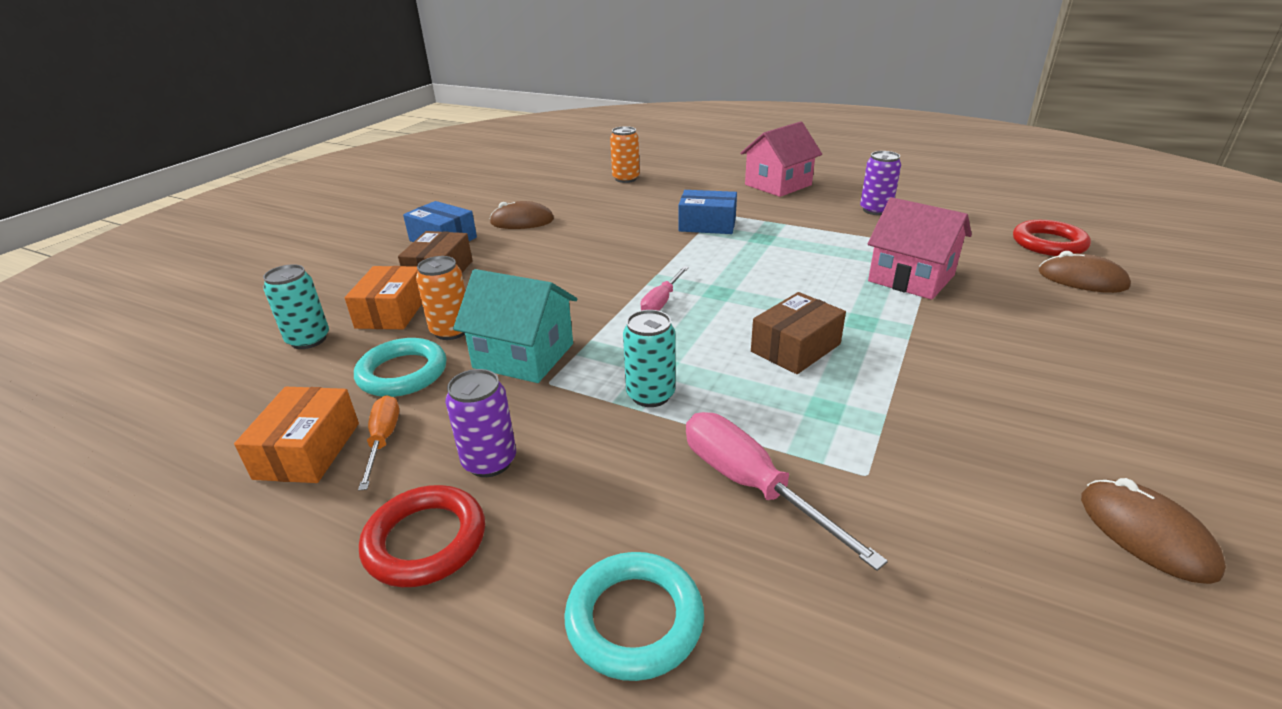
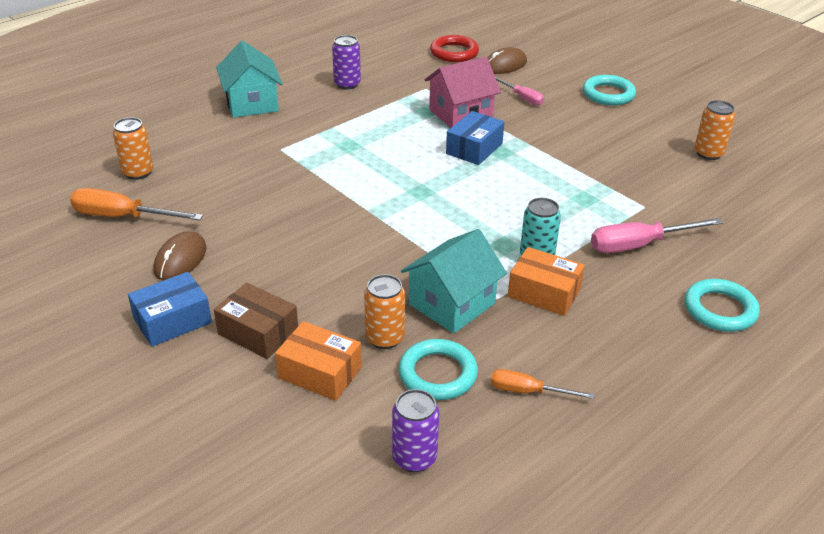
camera: 70 degrees left, 5 degrees up
(308, 340) = (336, 434): turquoise can -> none
(308, 450) = (521, 434): orange box -> orange box (544, 293)
(425, 541) = (641, 378): red ring -> none
(489, 462) = (576, 341): purple can -> purple can (414, 458)
(563, 190) = (123, 217): none -> orange screwdriver
(661, 301) = (416, 220): pink screwdriver -> pink screwdriver (522, 98)
(707, 224) = (298, 161): blue box -> blue box (474, 148)
(778, 185) = (251, 103): pink house -> turquoise house
(795, 348) = (516, 186): brown box -> none
(1146, 533) = (708, 153): brown mouse -> orange can
(1159, 377) = (608, 94): none -> turquoise ring

